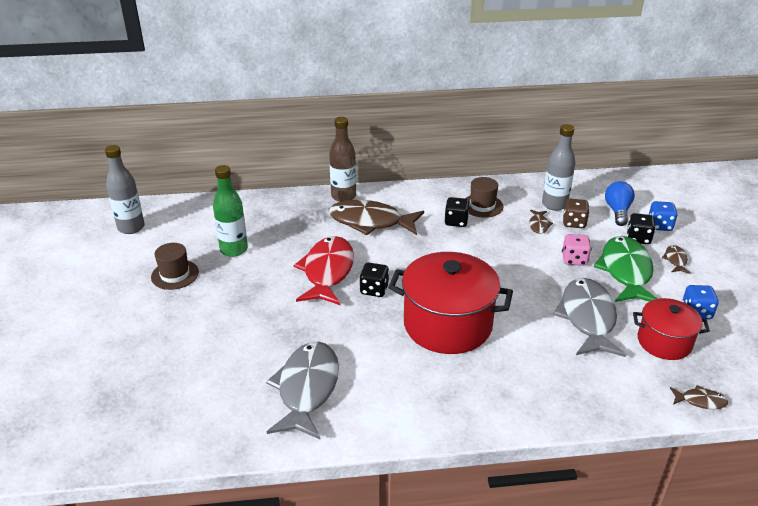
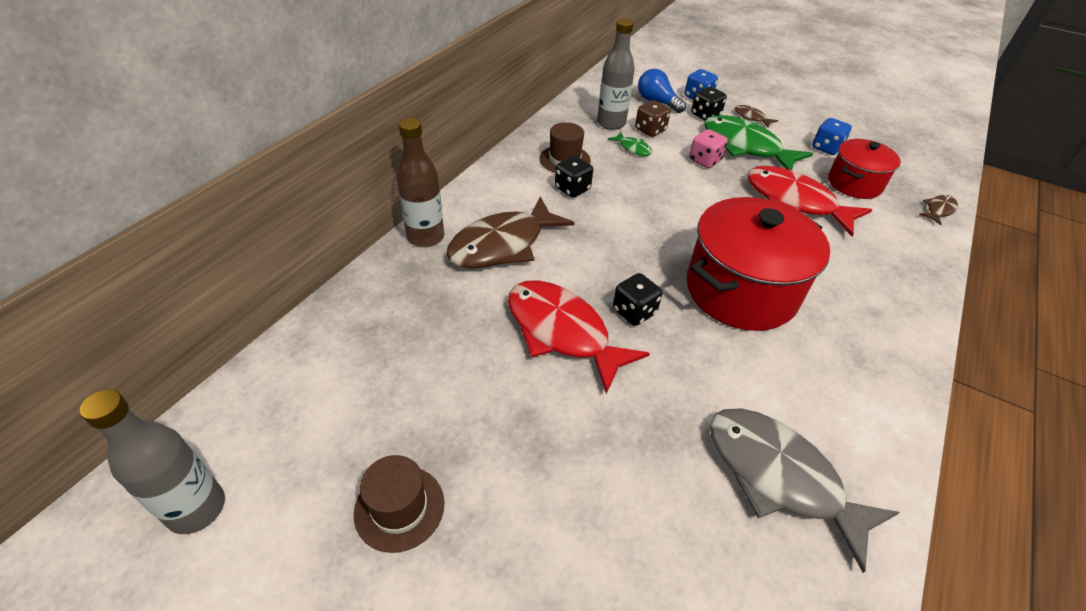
camera: 55 degrees left, 10 degrees up
(234, 249) = (415, 400): green bottle -> none
(538, 225) = (633, 148): brown fish -> green fish
(587, 318) = (795, 202): grey fish -> red fish

